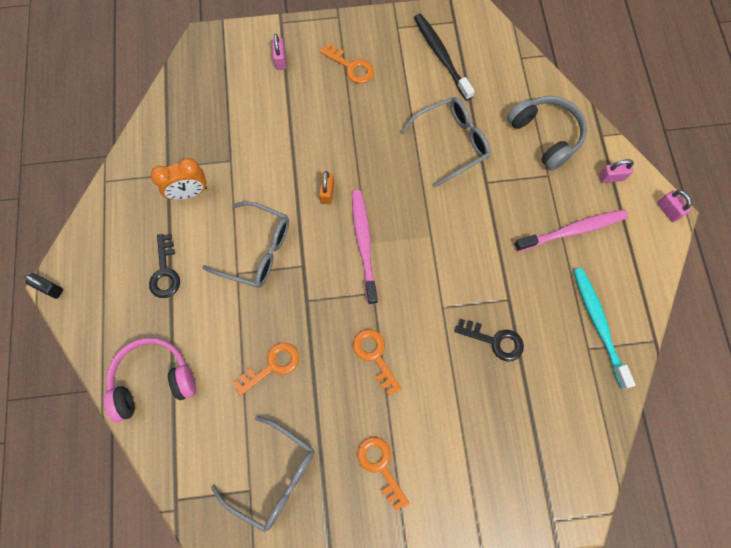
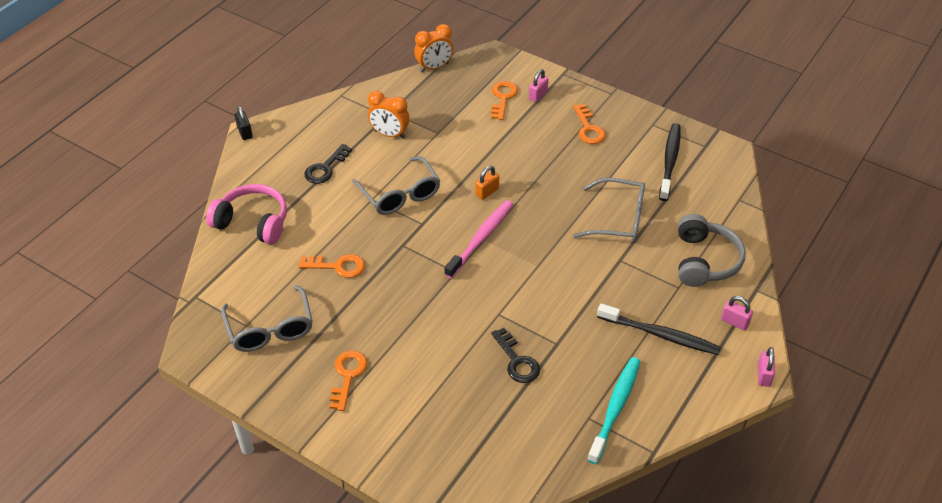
camera: 40 degrees right, 25 degrees down
(163, 91) = (434, 67): none -> orange clock
(375, 356) = (415, 309): orange key -> orange key (503, 98)
(572, 231) = (660, 335): pink toothbrush -> black toothbrush

